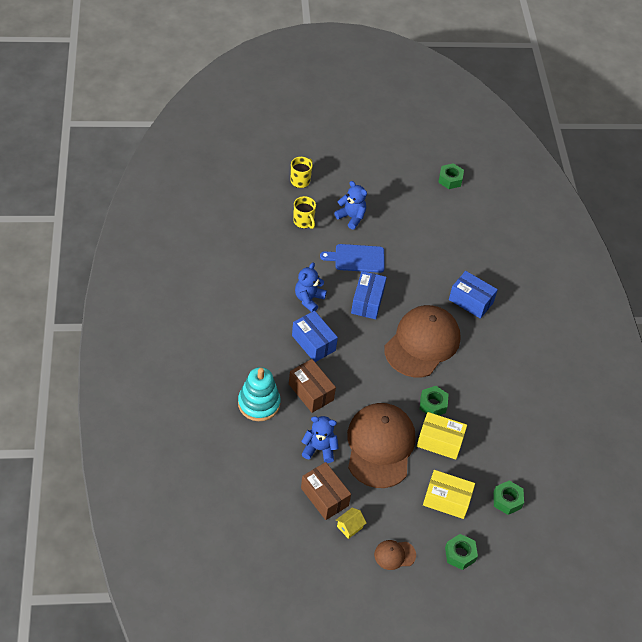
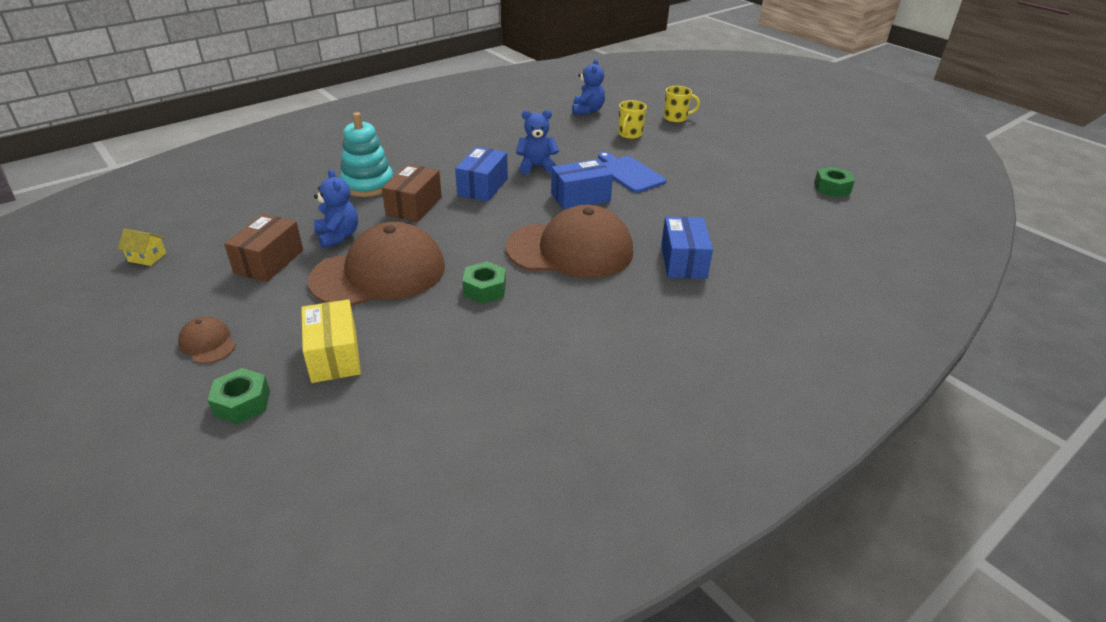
camera: 60 degrees right, 15 degrees down
(349, 527) = (234, 293): yellow house -> yellow house (147, 257)
(351, 217) = (677, 154): blue teddy bear -> blue teddy bear (587, 110)
(439, 442) = (430, 315): yellow box -> none
(507, 500) = (379, 415): green nut -> none

